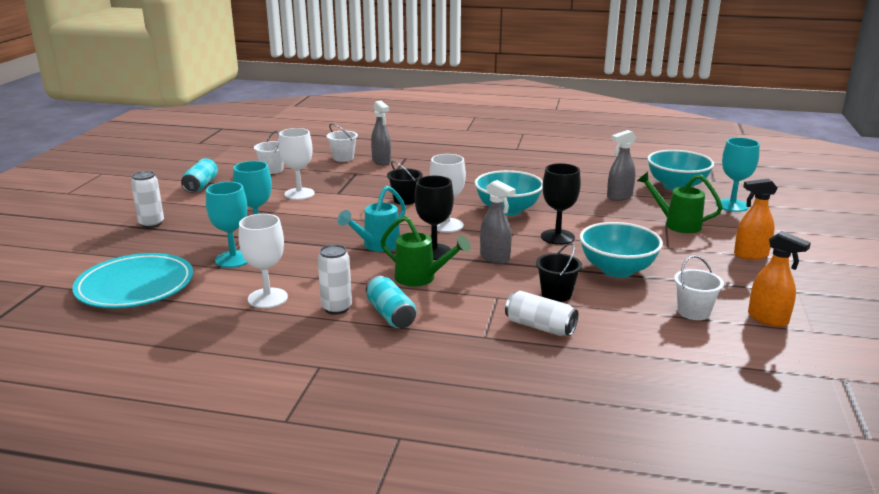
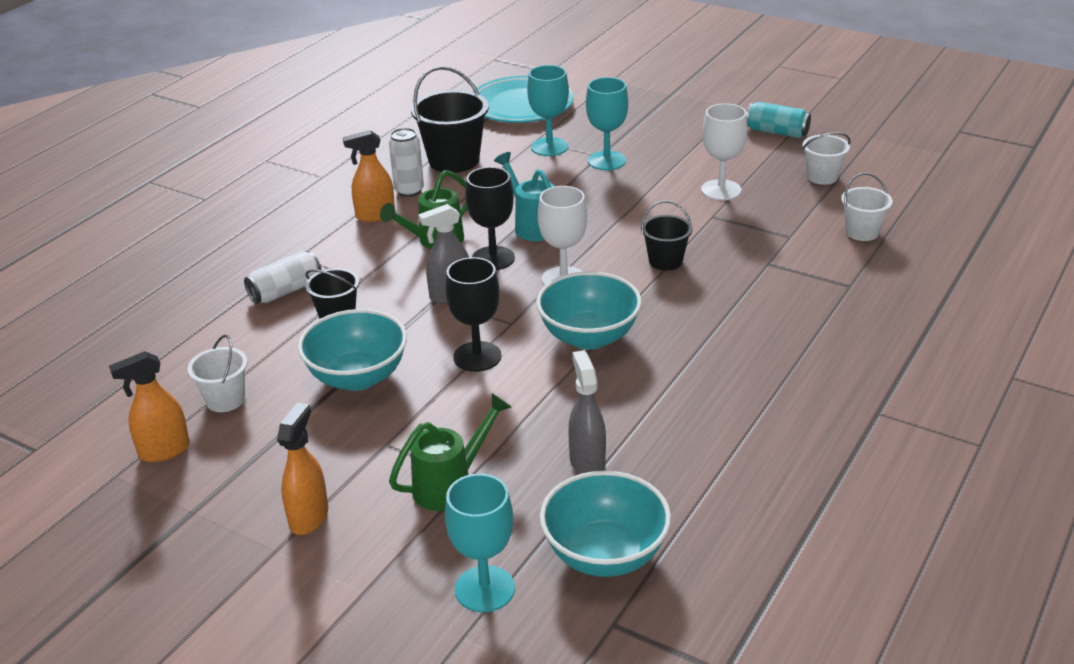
camera: 110 degrees right, 10 degrees up
(151, 224) = (666, 108): white can -> none
(267, 298) = (454, 160): white goblet -> black bucket
(381, 161) = (837, 262): grey spray bottle -> none
(390, 315) = (375, 215): turquoise can -> orange spray bottle

